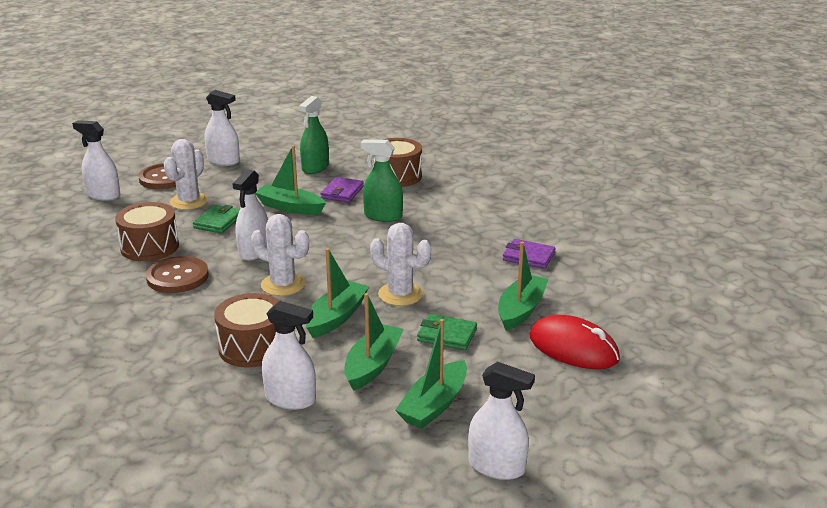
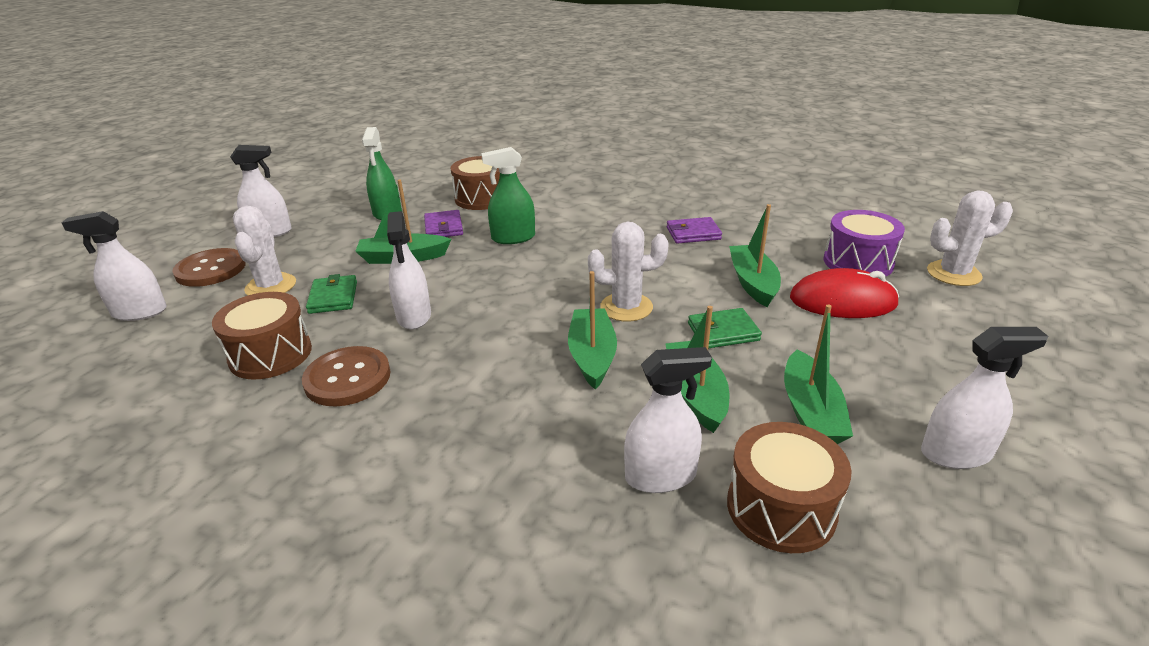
camera: 30 degrees left, 5 degrees up
(252, 347) = (540, 429): brown drum -> brown drum (781, 508)
(283, 285) = (490, 341): white cactus -> white cactus (953, 274)
(636, 325) = (858, 262): none -> purple drum

